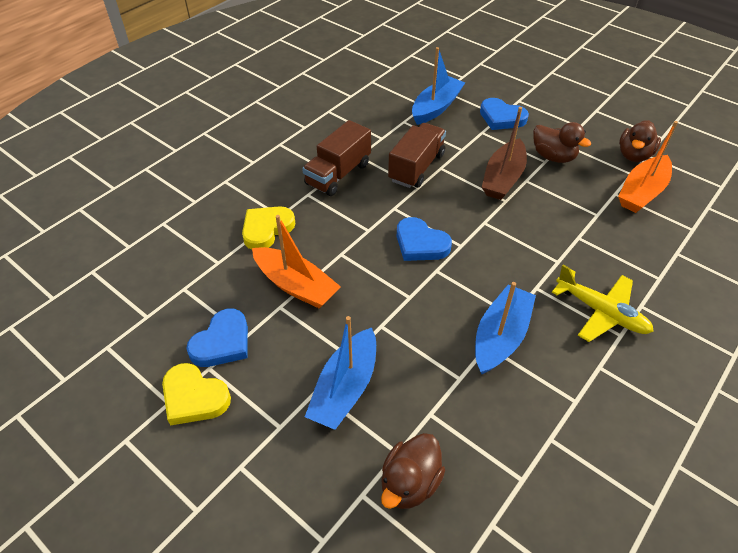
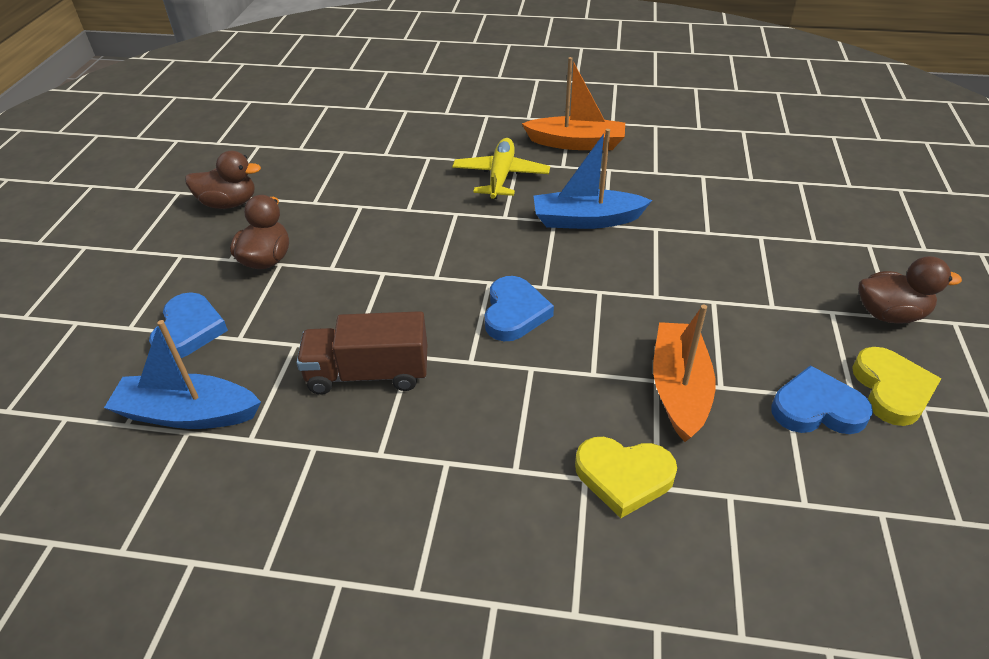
camera: 120 degrees left, 5 degrees down
(338, 174) = (442, 456): brown truck -> none
(345, 388) = (747, 289): blue boat -> none
(410, 483) = (774, 221): brown duck -> brown duck (889, 314)
(503, 178) = (339, 287): brown boat -> none
(642, 192) = (300, 186): orange boat -> orange boat (576, 143)

